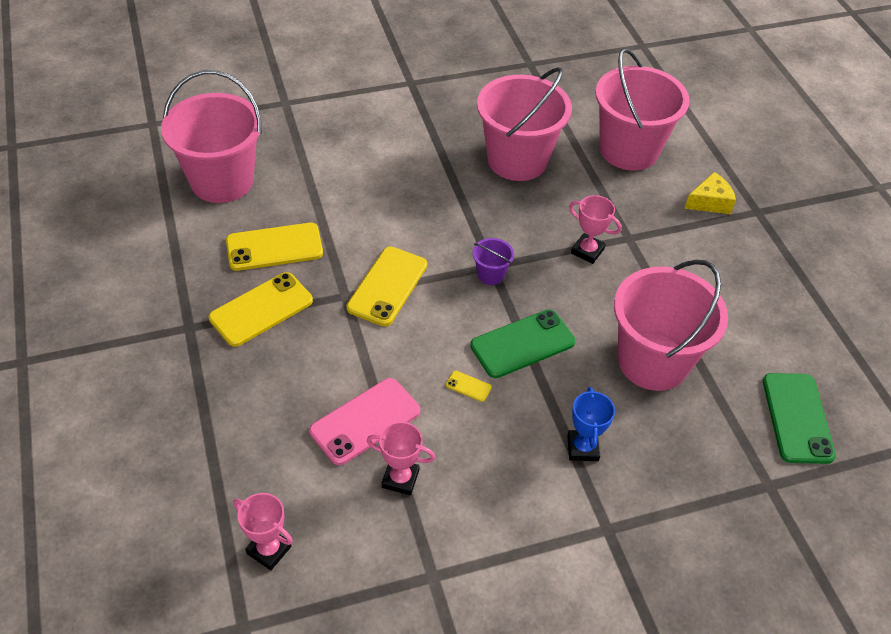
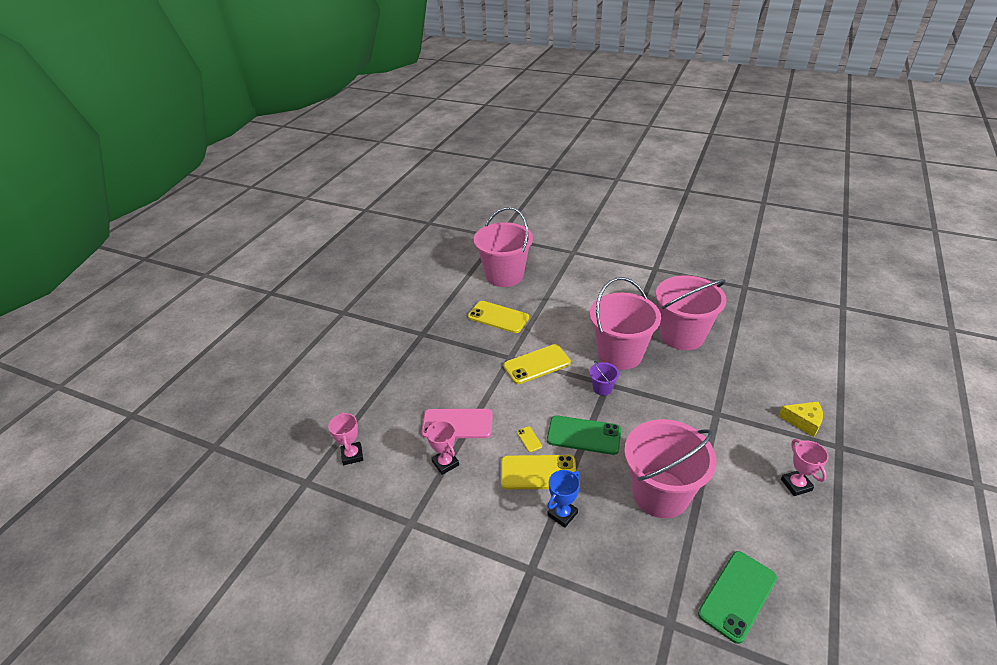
camera: 45 degrees right, 10 degrees down
(261, 309) = (462, 343): yellow phone -> yellow phone (538, 472)
(587, 251) = (679, 407): pink trophy -> pink trophy (796, 485)
(629, 150) = (769, 363): pink bucket -> pink bucket (620, 354)

